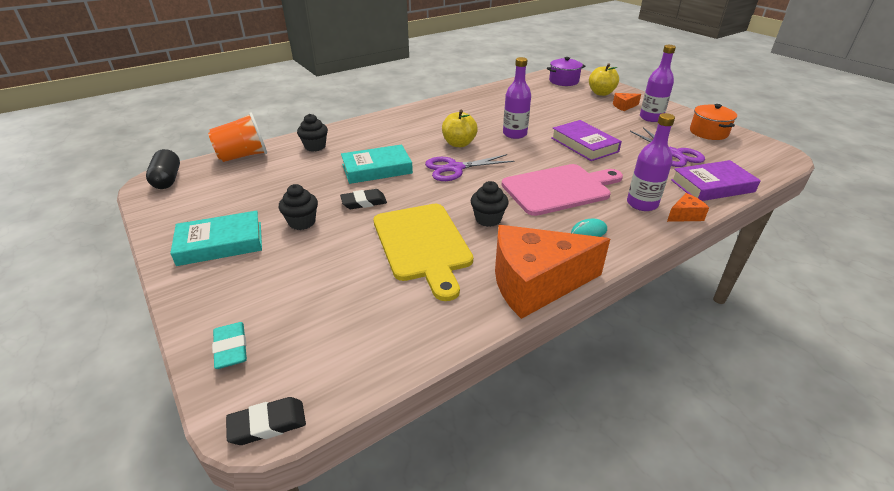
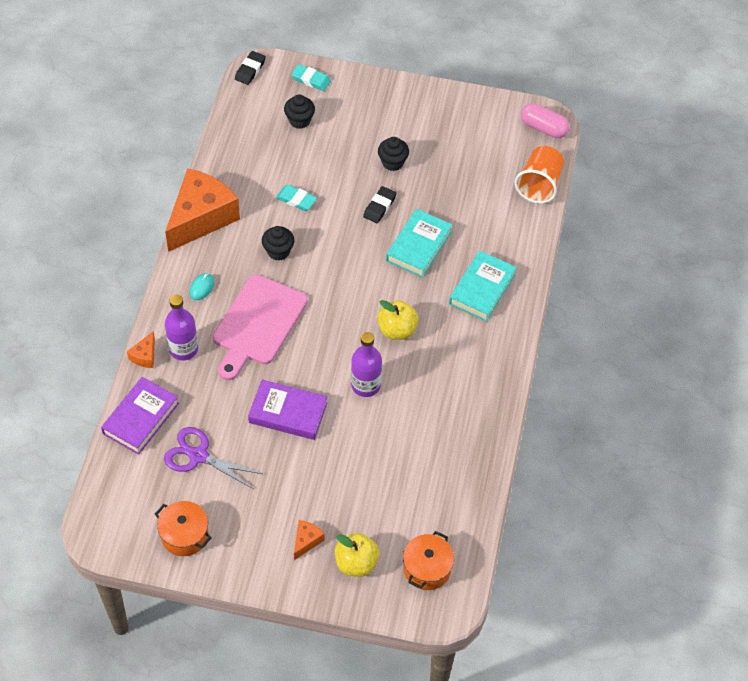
camera: 135 degrees right, 20 degrees up
(167, 179) = (543, 128): black capsule -> pink capsule
(220, 243) = (414, 116): turquoise book -> turquoise book (482, 289)
(315, 147) = (505, 236): black cupcake -> black cupcake (299, 120)
(422, 244) = (296, 200): yellow cutting board -> turquoise eraser
(455, 168) = (361, 291): purple scissors -> none
(564, 81) = (427, 569): purple pot -> orange pot
(651, 118) = (260, 530): purple bottle -> none

